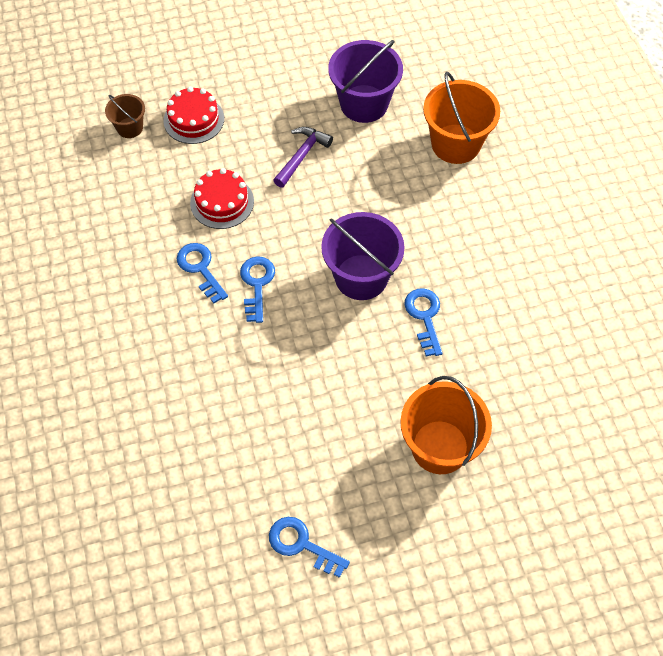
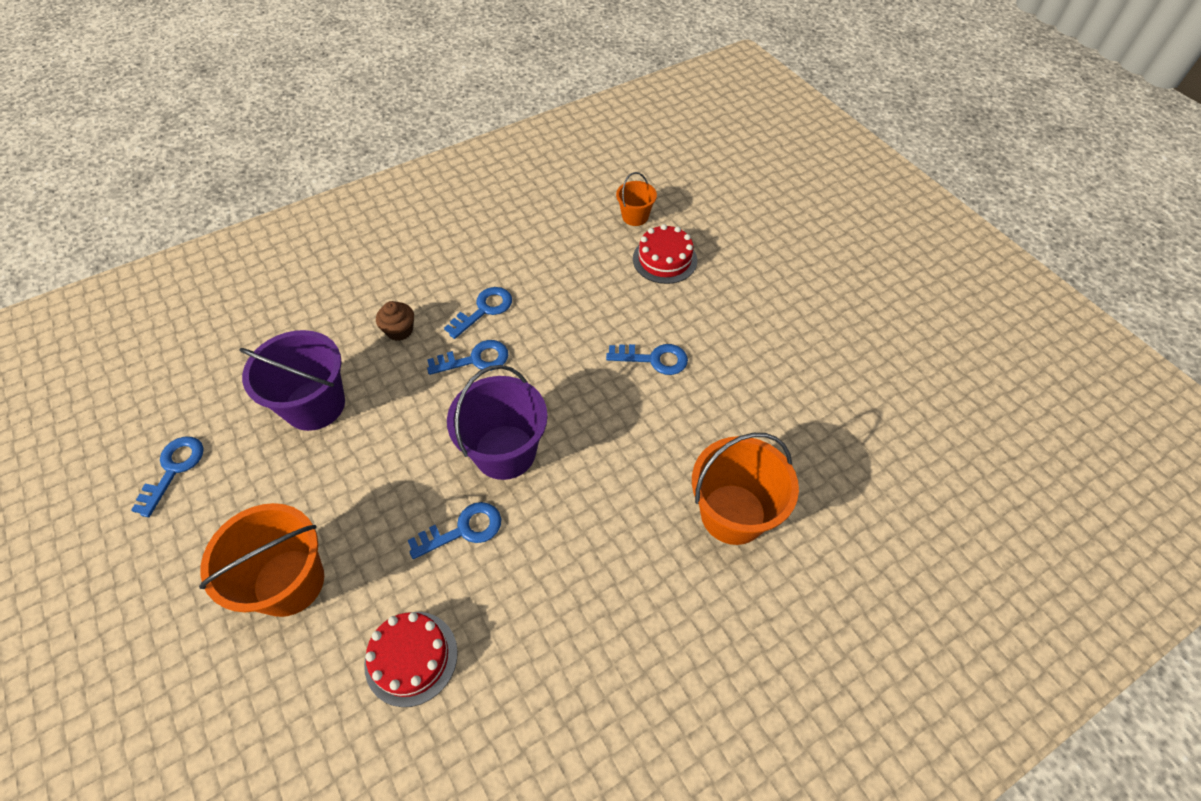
camera: 75 degrees right, 5 degrees down
(130, 128) = (635, 216): brown bucket -> orange bucket
(200, 341) = (399, 330): none -> brown cupcake
(222, 202) = (569, 307): red cake -> red cake (411, 658)
(302, 155) = (653, 359): purple hammer -> blue key
(364, 104) = (752, 401): purple bucket -> purple bucket (315, 405)

